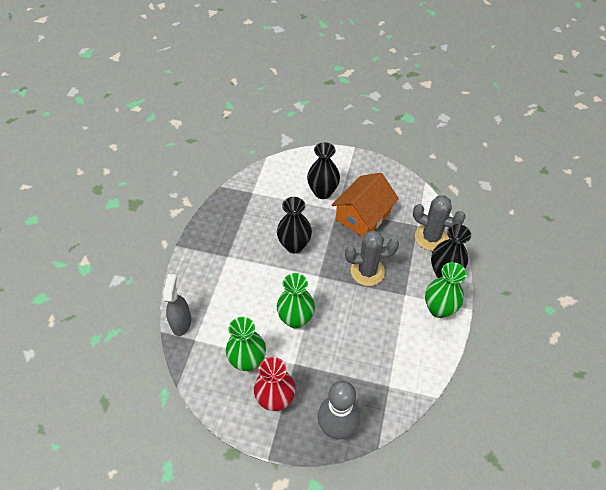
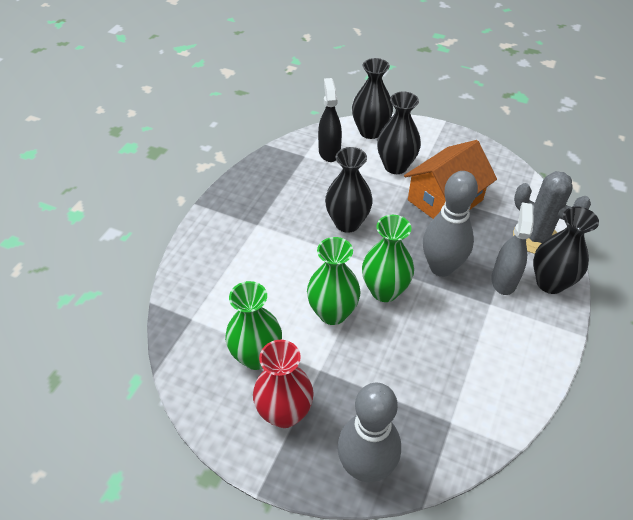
camera: 10 degrees right, 5 degrees down
(181, 322) = (179, 295): grey spray bottle -> grey spray bottle (504, 280)
(270, 186) = (329, 152): none -> black spray bottle
(299, 164) = (370, 131): none -> black vase
(367, 271) = (441, 267): grey cactus -> grey bowling pin
(439, 309) = (537, 329): green vase -> green vase (384, 291)

